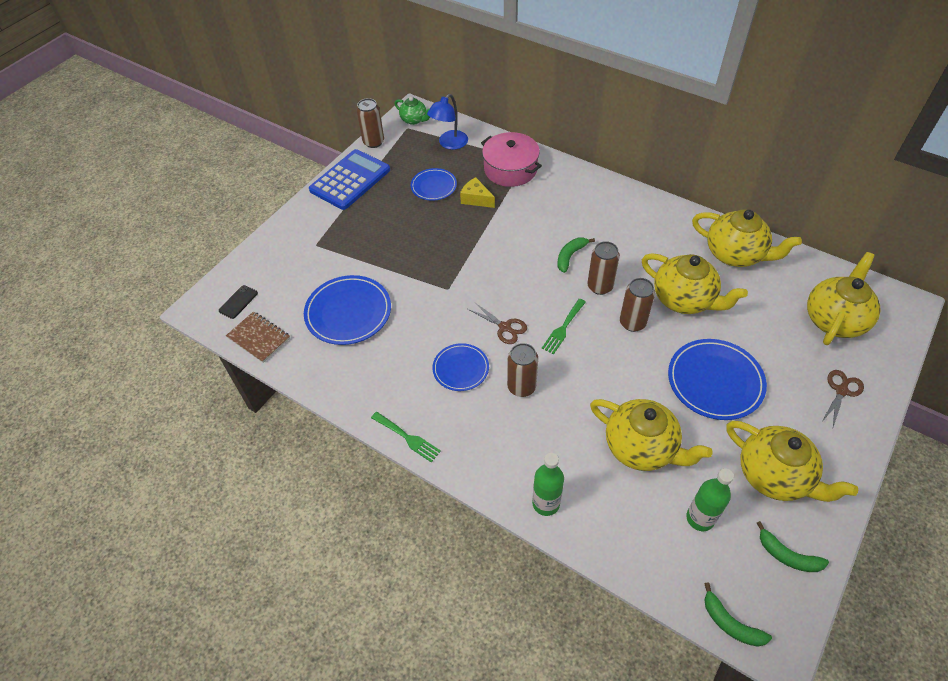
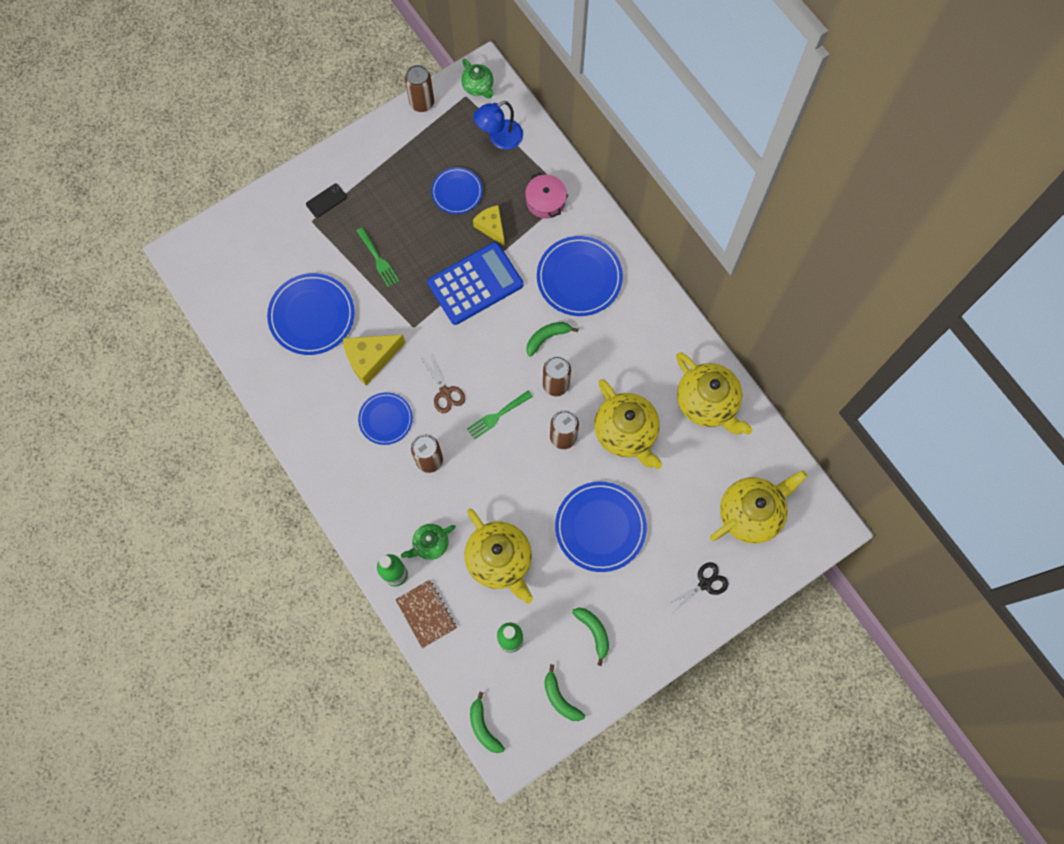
camera: 20 degrees right, 20 degrees up
(238, 302) = (217, 261): black phone -> black phone (326, 200)
(259, 338) = (222, 311): brown notebook -> brown notebook (426, 614)
(350, 180) = (377, 148): blue calculator -> blue calculator (475, 284)
(407, 438) = (311, 468): green fork -> green fork (378, 259)
(421, 326) = (371, 359): none -> yellow cheese
(510, 169) = (545, 201): pink pot -> pink pot, size x0.65
(564, 460) = (430, 544): none -> green teapot
(570, 208) = (579, 278): none -> blue plate
(774, 475) = (594, 632): yellow teapot -> green banana
(841, 390) = (705, 584): brown scissors -> black scissors

